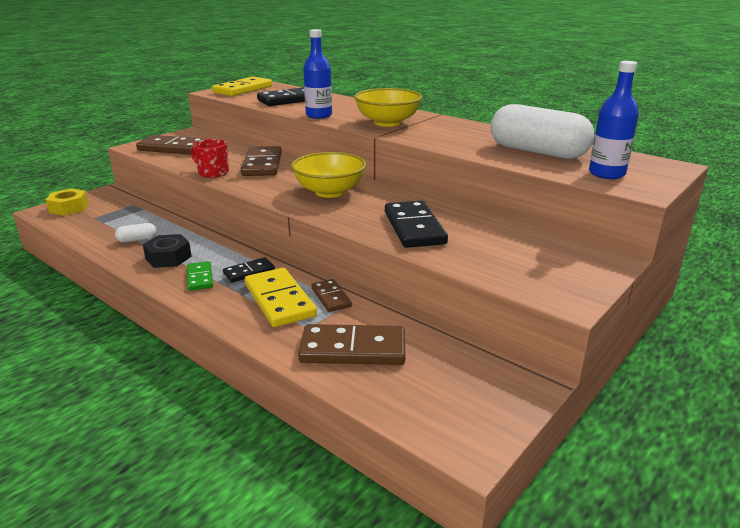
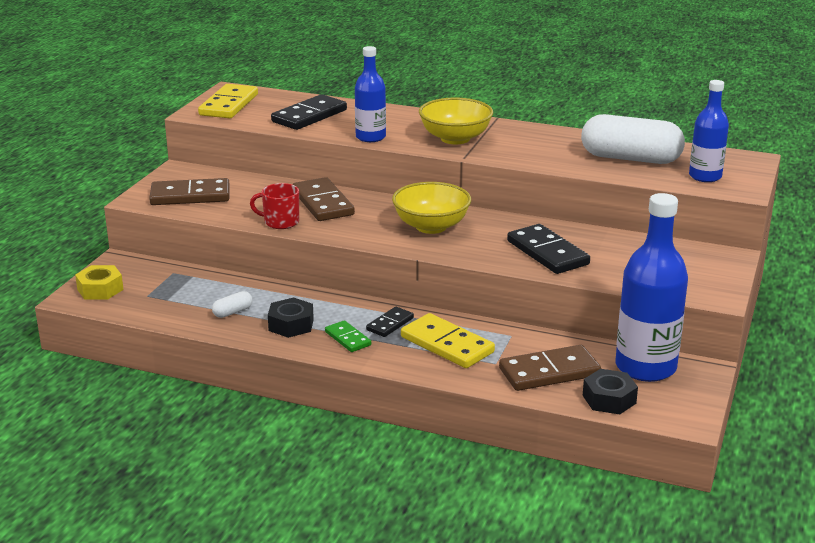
camera: 20 degrees left, 0 degrees up
(331, 297) = (491, 333): brown domino -> none
(392, 396) = (609, 399): none -> black nut
(462, 366) = (645, 367): none -> blue bottle

